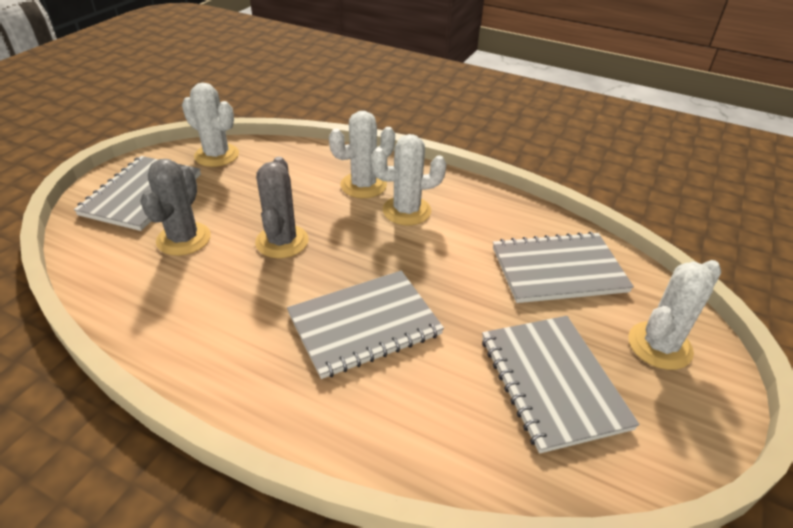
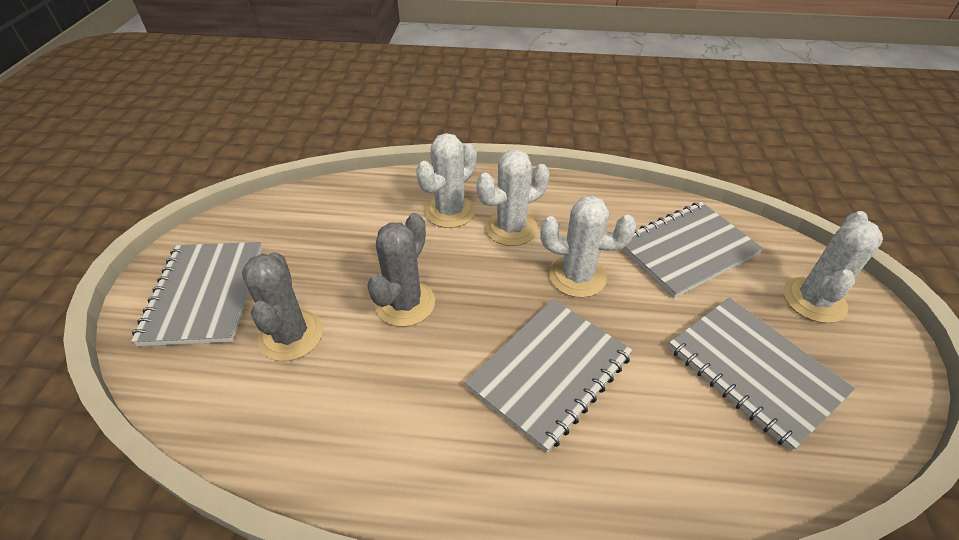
camera: 20 degrees left, 5 degrees up
(217, 155) = (266, 219): white cactus -> white cactus (577, 276)
(282, 241) = (405, 303): grey cactus -> grey cactus turned 45 degrees clockwise

